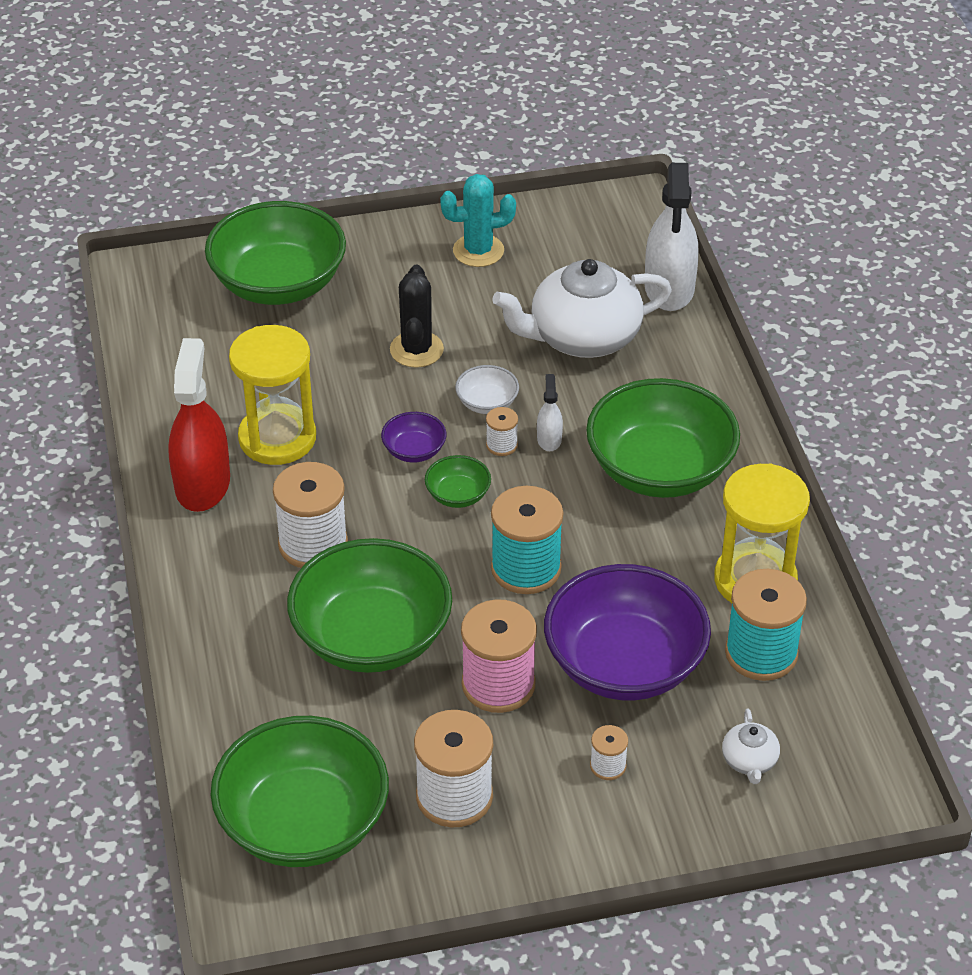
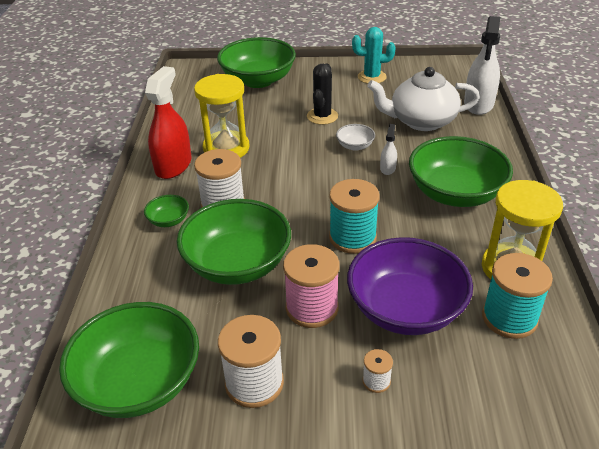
camera: 15 degrees right, 5 degrees down
(414, 450) = (303, 164): purple bowl -> none
(458, 495) = (322, 190): green bowl -> green bowl (168, 220)
(501, 445) = (357, 168): white spool -> none
(749, 761) = (489, 398): white teapot -> none

